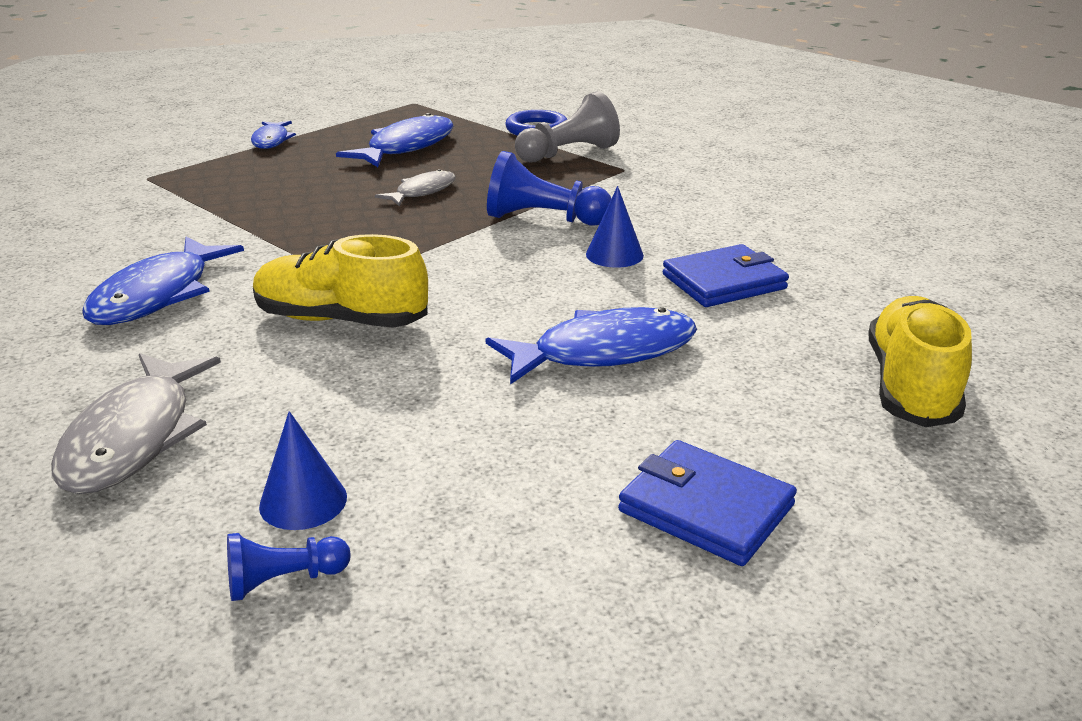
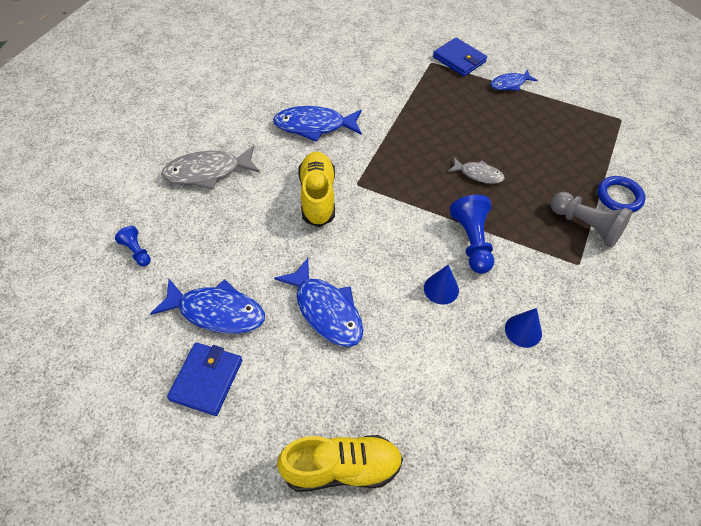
camera: 70 degrees right, 25 degrees up
(303, 501) = (181, 239): blue cone -> blue cone (523, 330)
(406, 147) = (541, 143): blue fish -> blue fish (217, 312)
(724, 282) = (431, 353): blue wallet -> blue wallet (459, 59)

